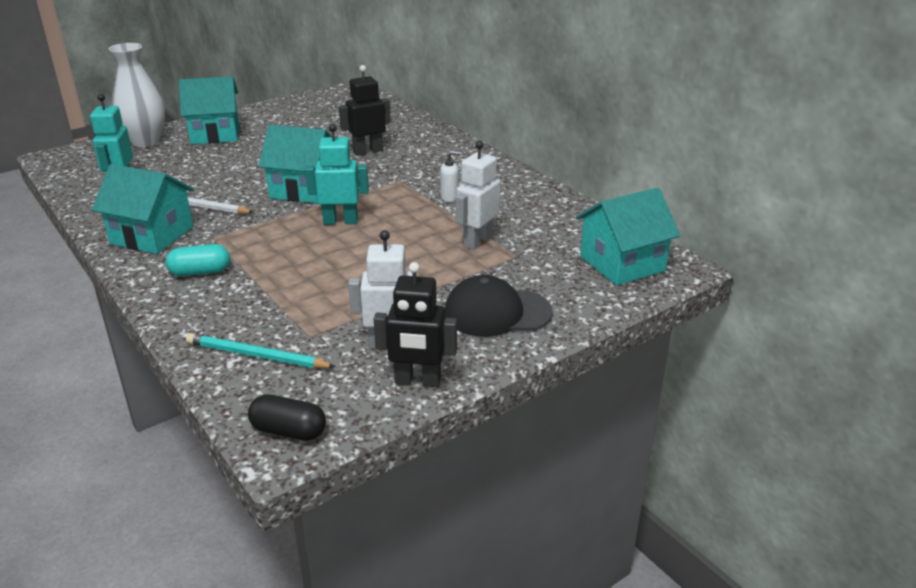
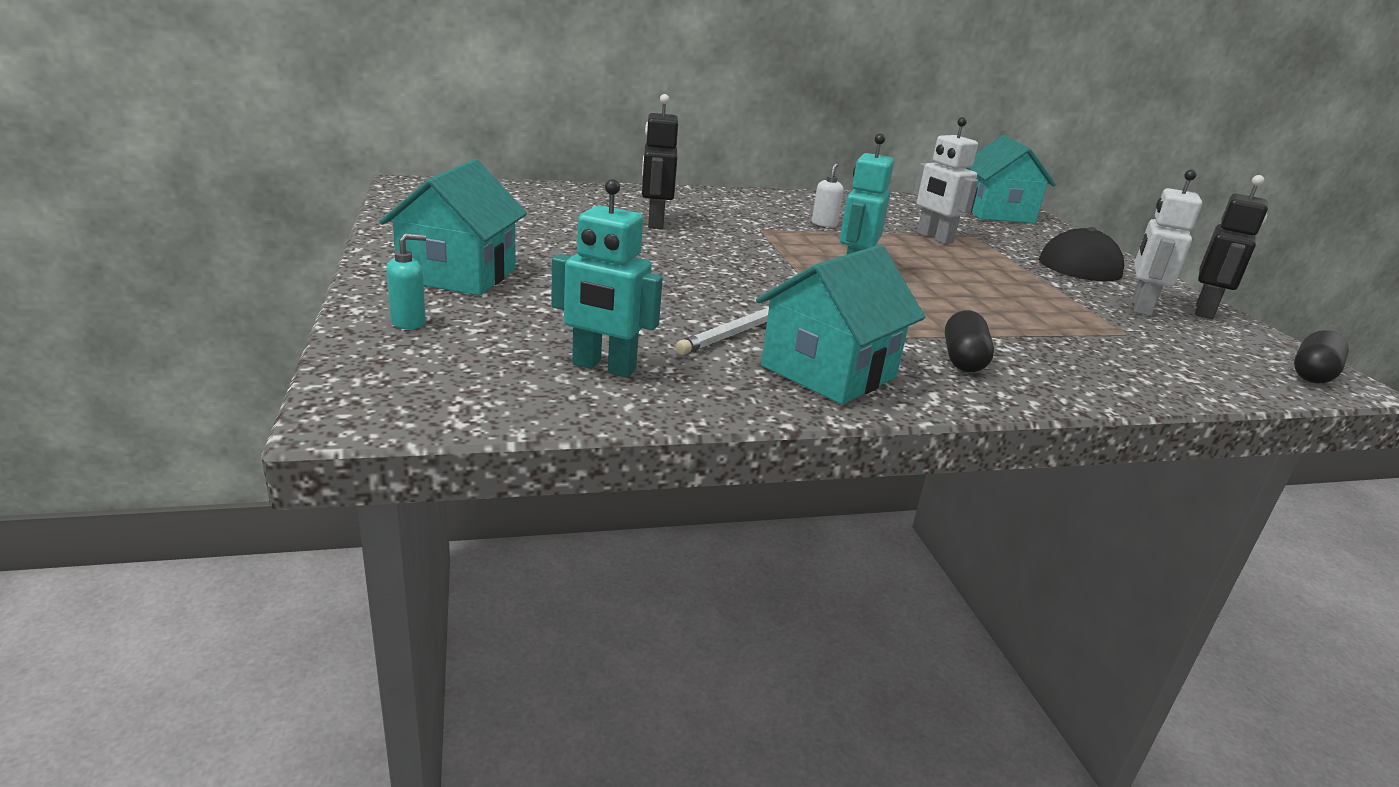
camera: 70 degrees left, 5 degrees down
(145, 141) = (409, 322): white vase -> turquoise soap dispenser
(200, 272) = (963, 359): turquoise capsule -> black capsule
(257, 356) = (1174, 363): turquoise pencil -> none
(303, 189) = (742, 269): turquoise house -> none

